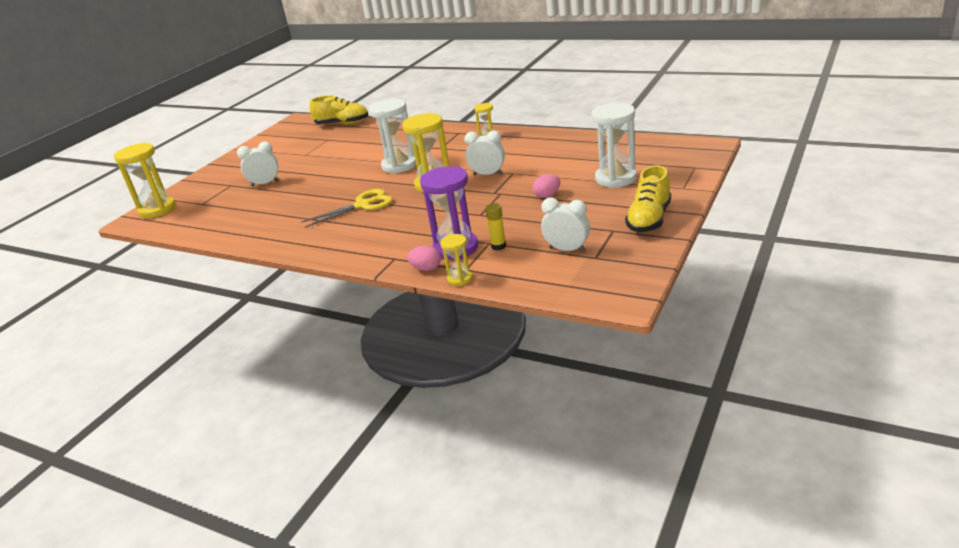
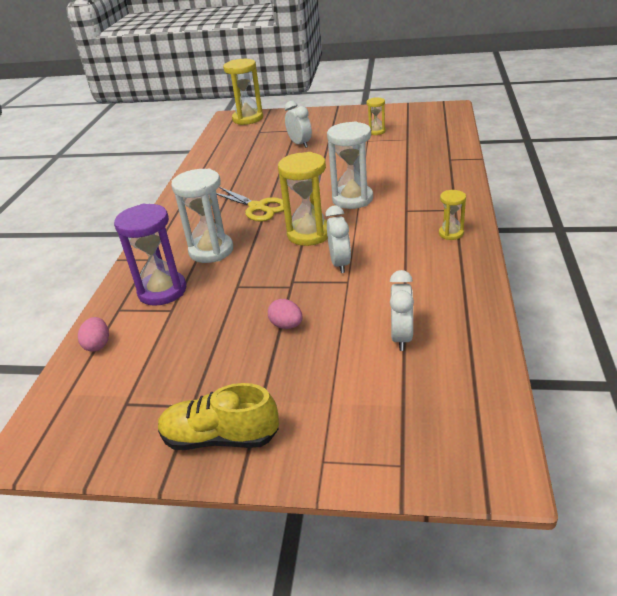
camera: 70 degrees right, 5 degrees up
(342, 123) = (451, 133): yellow shoe -> none
(426, 268) = (124, 284): pink egg -> pink egg (98, 345)
(460, 279) = (100, 311): yellow hourglass -> yellow hourglass (376, 131)
(498, 246) = (163, 319): yellow glue stick -> none
(567, 250) = (147, 375): white clock -> white clock (401, 337)
(615, 178) = (344, 378): white hourglass -> white hourglass (211, 251)

